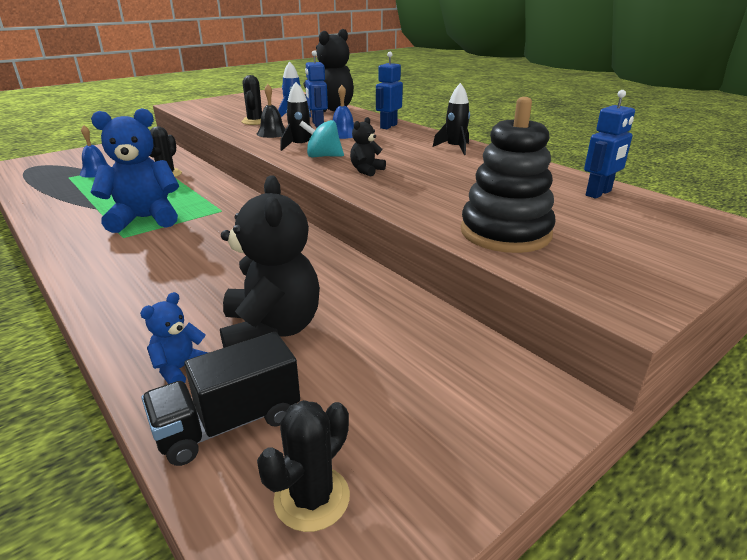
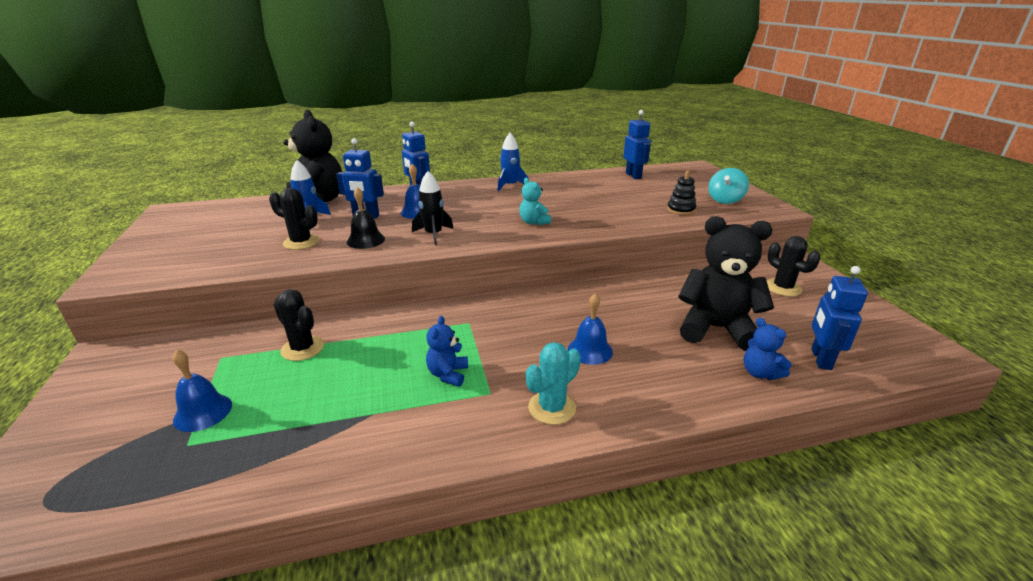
camera: 65 degrees left, 0 degrees up
(105, 262) = (552, 408): none -> turquoise cactus
(145, 219) = (448, 374): blue teddy bear -> blue teddy bear, size x0.48
(196, 264) = (590, 350): none -> blue bell
(229, 423) = (820, 359): black truck -> blue robot
(312, 498) = (877, 341): black cactus -> black cactus (783, 288)
(323, 156) = (477, 231): turquoise spinning top -> turquoise spinning top (725, 200)
(366, 170) = (533, 222): black teddy bear -> turquoise teddy bear
(455, 148) = (510, 186): black rocket -> blue rocket
(505, 233) = (681, 210): black stacking toy -> black stacking toy, size x0.48

